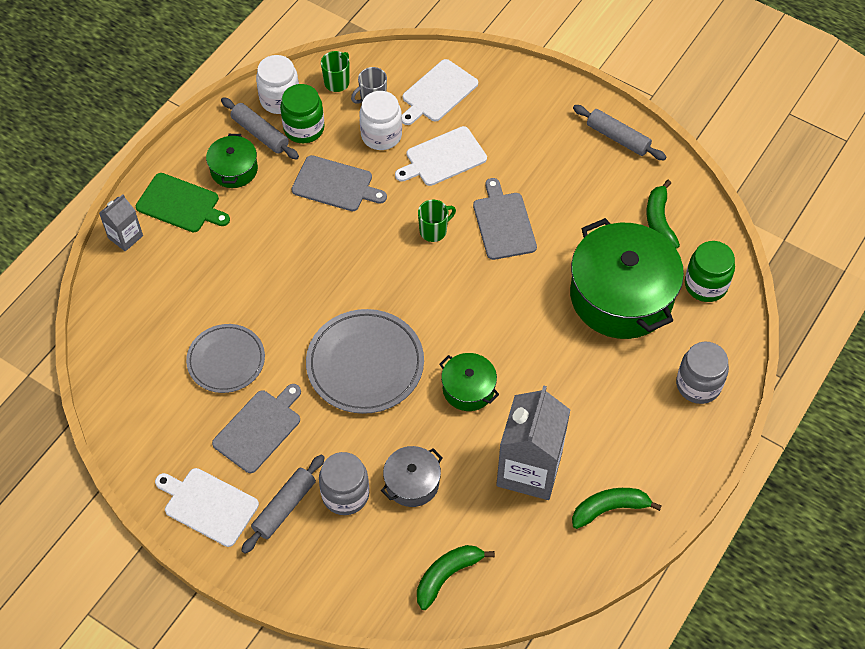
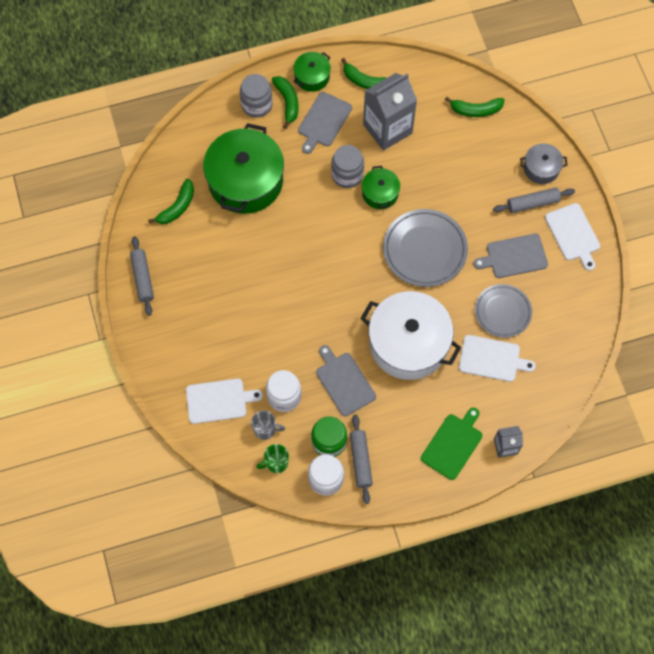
camera: 140 degrees left, 10 degrees up
(180, 204) = (453, 444): green cutting board -> green cutting board turned 60 degrees clockwise
(234, 169) = (399, 445): green pot -> green pot (312, 77)
(302, 261) = (408, 343): none -> white pot
(345, 494) = (495, 186): grey jar -> grey jar (347, 175)
(412, 482) = (454, 167): grey pot -> grey pot (541, 168)
(434, 231) = (312, 302): green mug -> none
(443, 158) = (261, 349): white cutting board -> white cutting board (492, 359)
(503, 223) = (267, 275): grey cutting board -> grey cutting board (323, 121)
(669, 413) = (287, 102): none -> green banana
(705, 285) = (193, 152): green jar -> none

